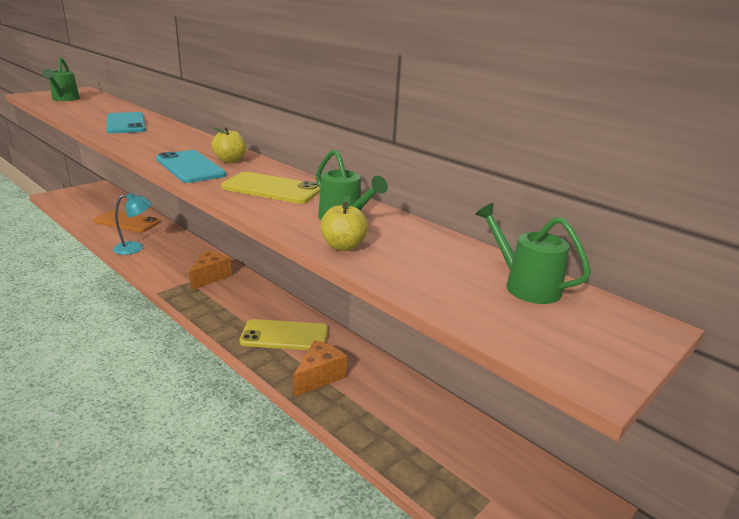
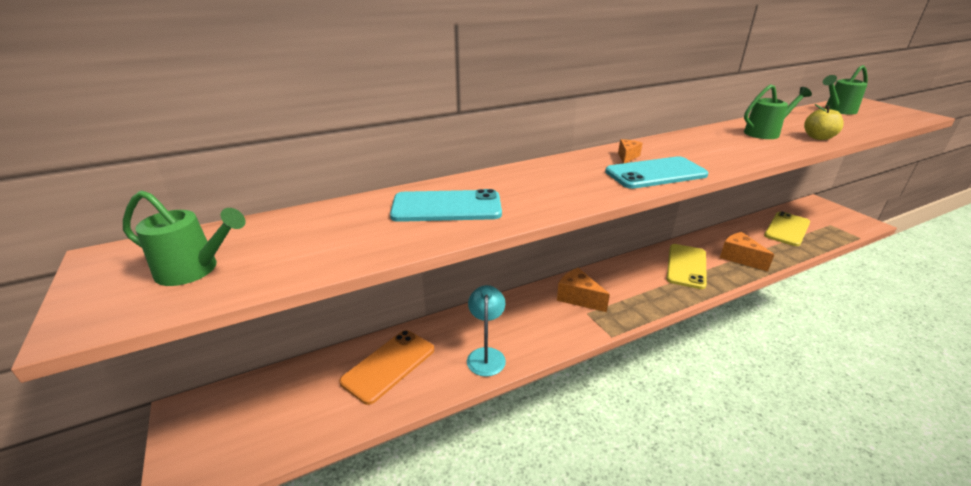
camera: 70 degrees left, 5 degrees up
(230, 160) = (627, 157): yellow apple -> orange cheese
(272, 189) = (709, 147): yellow phone -> yellow phone (787, 229)

